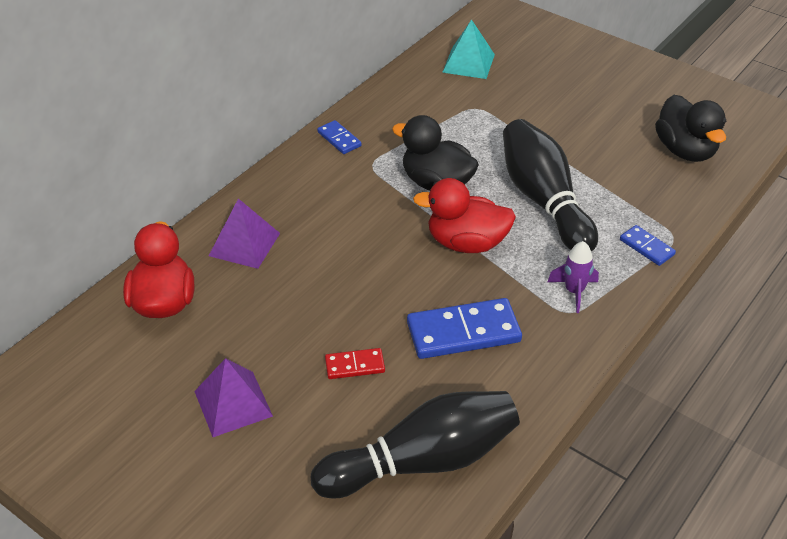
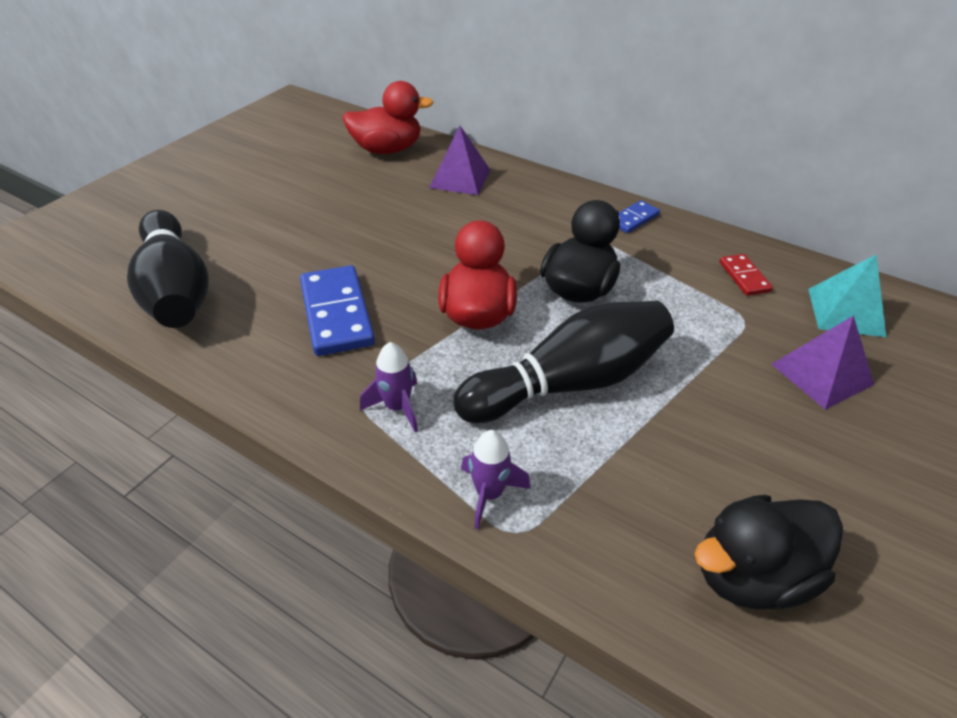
camera: 85 degrees right, 0 degrees up
(233, 403) = (271, 189): purple pyramid -> purple pyramid (821, 374)
(355, 365) = (302, 246): red domino -> red domino (744, 277)
(647, 247) = (489, 494): blue domino -> purple rocket

